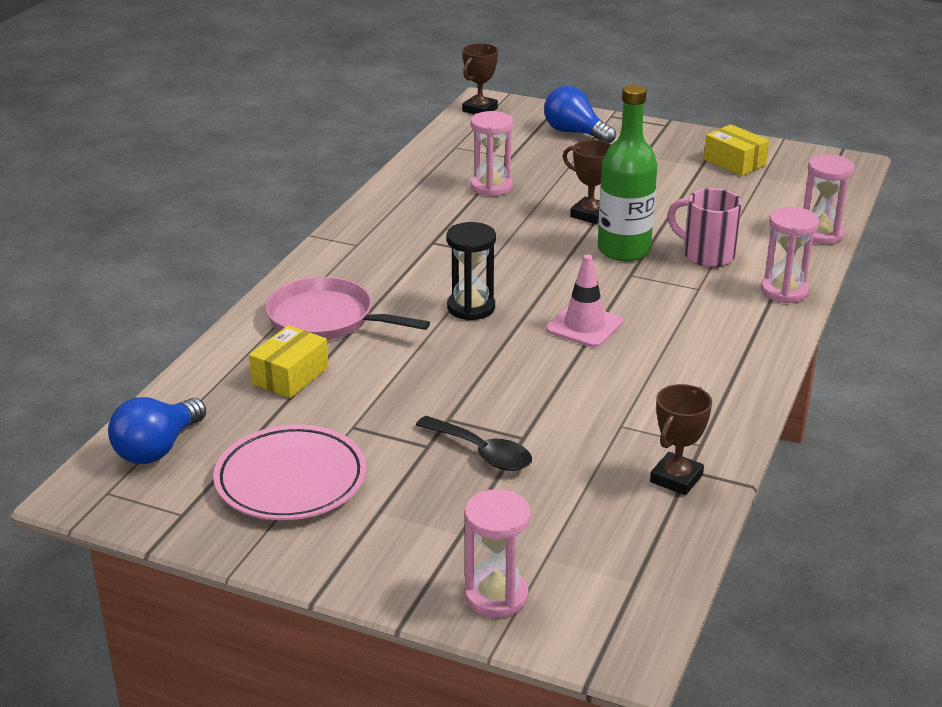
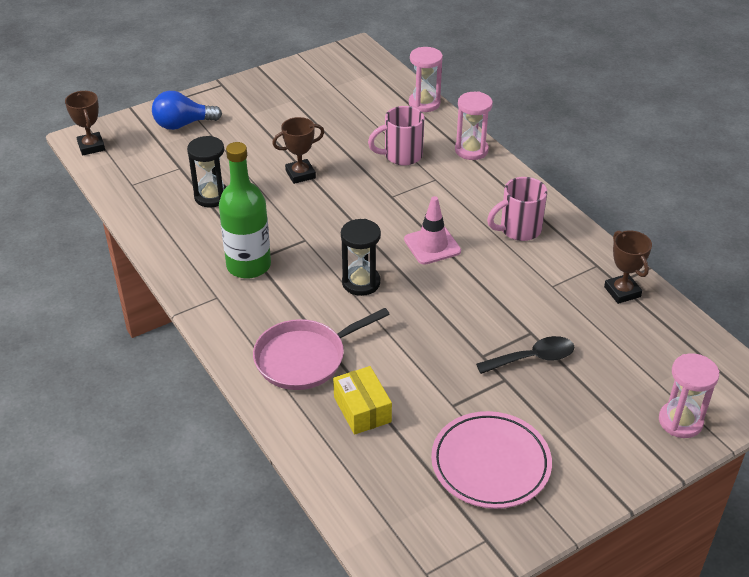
camera: 55 degrees left, 10 degrees up
(157, 449) = (393, 522): blue light bulb -> none
(491, 187) = (212, 197): pink hourglass -> black hourglass
(623, 250) = (360, 183): green bottle -> green bottle (248, 265)
(687, 369) = (518, 230): none -> pink mug
(734, 162) = (304, 86): yellow box -> none

